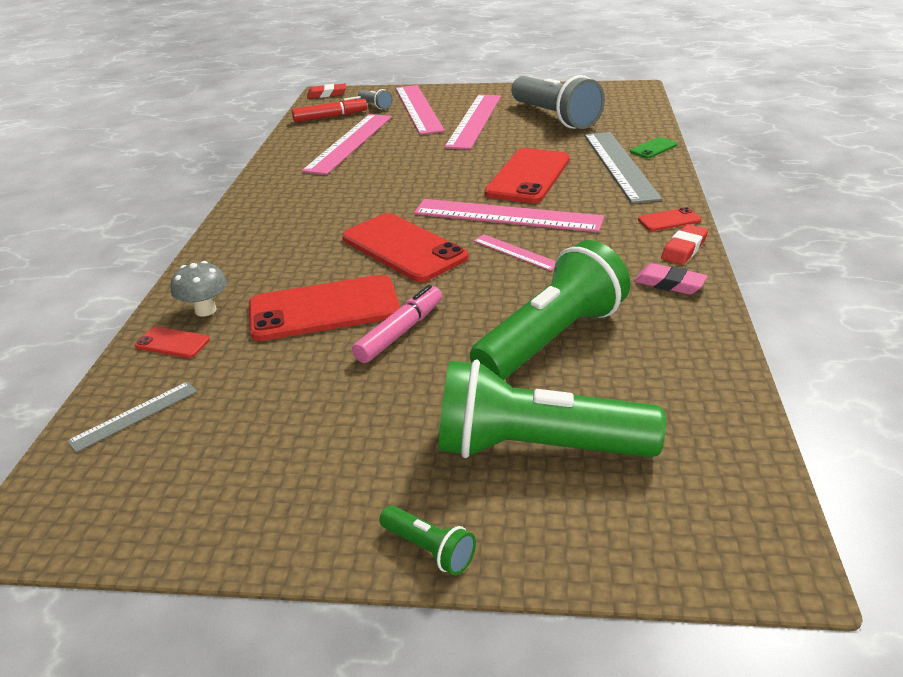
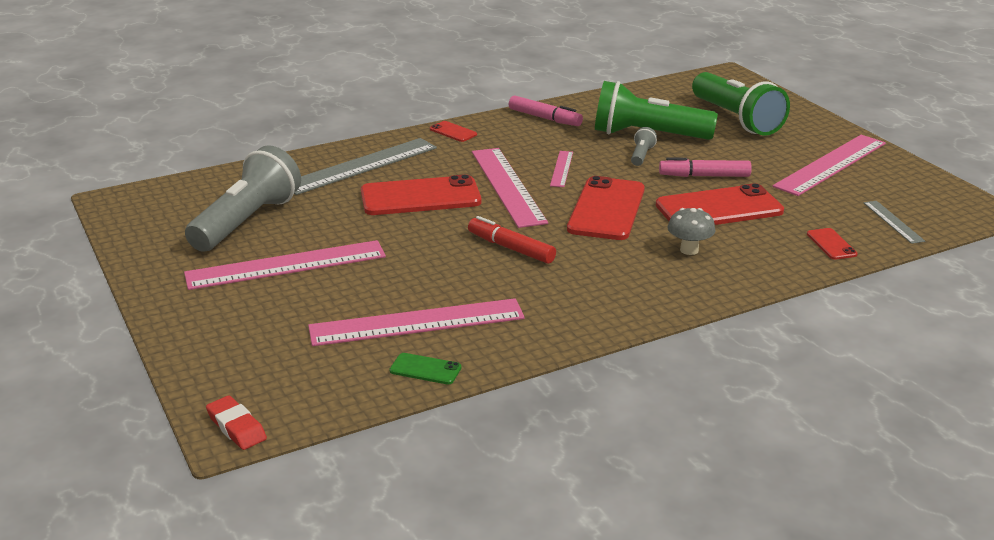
camera: 125 degrees left, 5 degrees down
(134, 416) = (893, 222): grey ruler -> grey ruler turned 60 degrees clockwise
(205, 310) = (786, 250): grey mushroom -> grey mushroom (689, 250)
(324, 309) = (719, 208): red phone -> red phone turned 60 degrees counterclockwise
(330, 117) = (337, 377): red marker -> red marker (511, 248)
(375, 105) = (268, 357): grey flashlight -> grey flashlight (641, 155)
(418, 109) = (263, 317): pink ruler -> pink ruler (830, 164)
(429, 549) = (825, 124): green flashlight -> none
(653, 148) = (307, 160): green phone -> green phone (425, 369)
(669, 284) = (545, 118): pink eraser -> pink marker
(684, 249) = (493, 121): red eraser -> none

